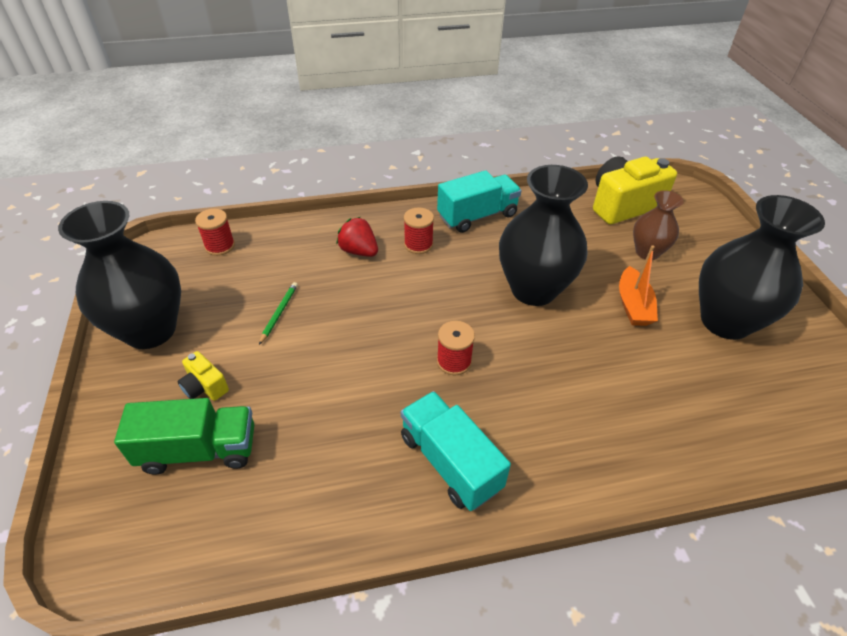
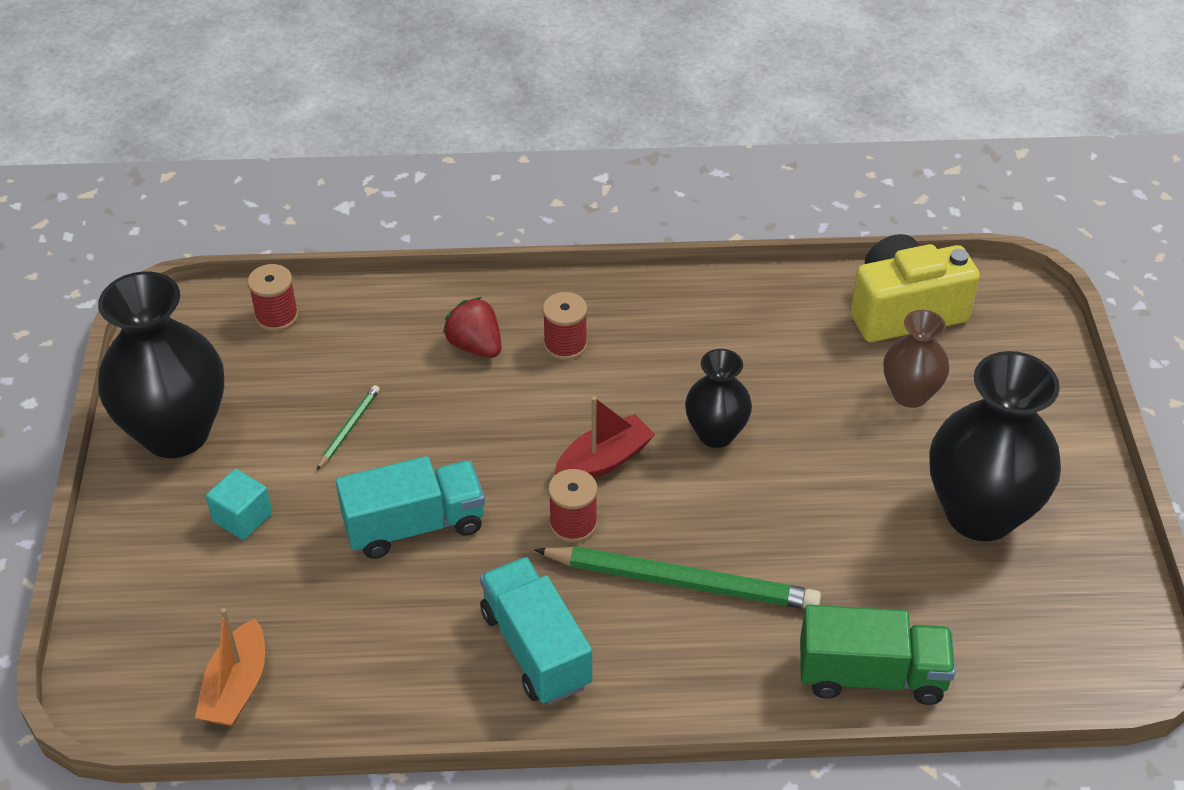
camera: 10 degrees right, 0 degrees up
(199, 450) = (230, 594): green truck -> green truck (871, 675)
(205, 387) = (242, 517): yellow camera -> turquoise cube
(464, 315) = (604, 460): none -> red boat
(477, 216) = (667, 306): turquoise truck -> turquoise truck (414, 526)
(533, 289) = (716, 434): black vase -> black vase, size x0.55
(543, 394) = (681, 581): none -> green pencil
(633, 305) = (854, 474): orange boat -> orange boat (236, 687)

